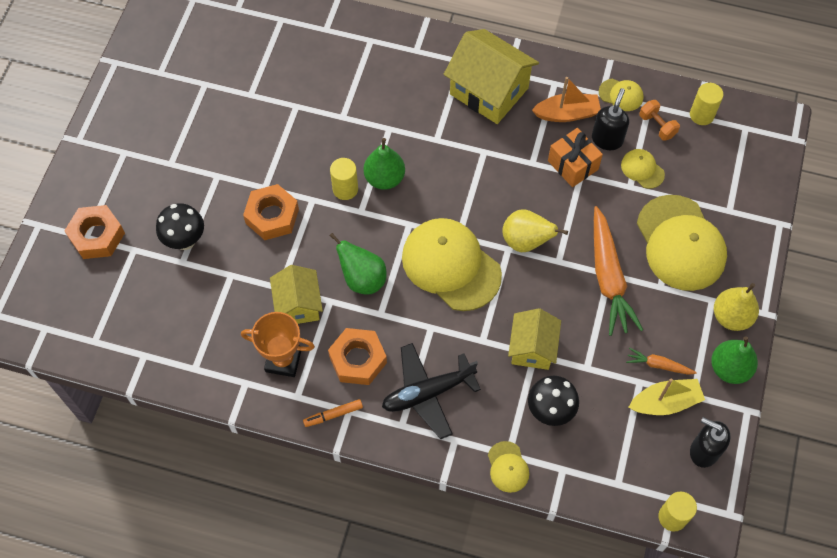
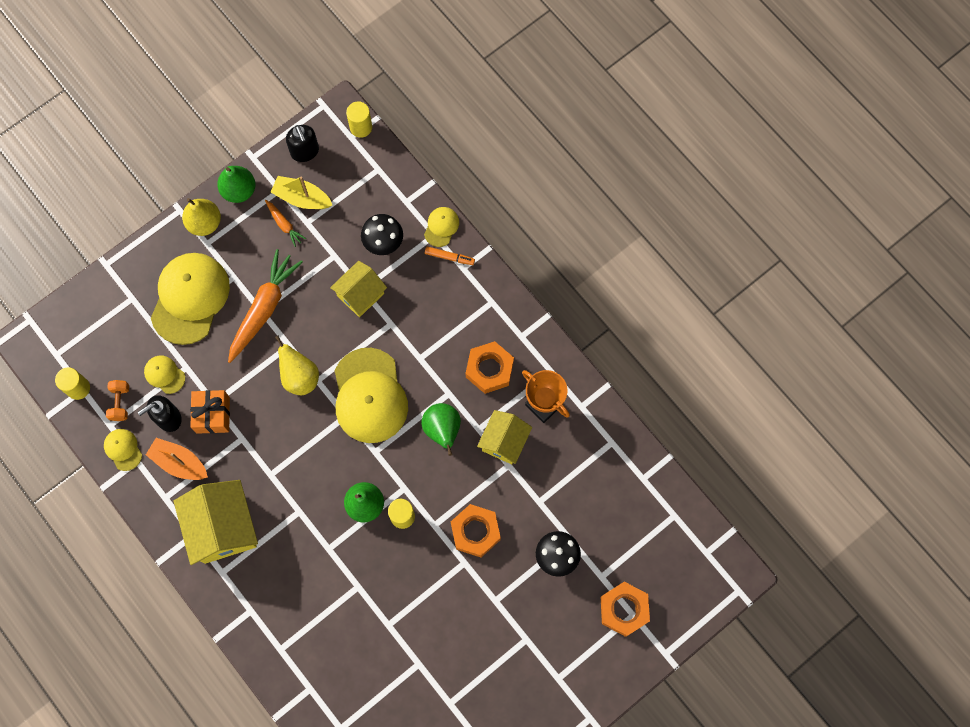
camera: 145 degrees left, 10 degrees up
(333, 415) = (534, 341): orange marker -> orange marker (449, 257)
(428, 393) = (457, 312): black plane -> none
(642, 169) = (164, 374): yellow cap -> yellow cap turned 135 degrees clockwise

